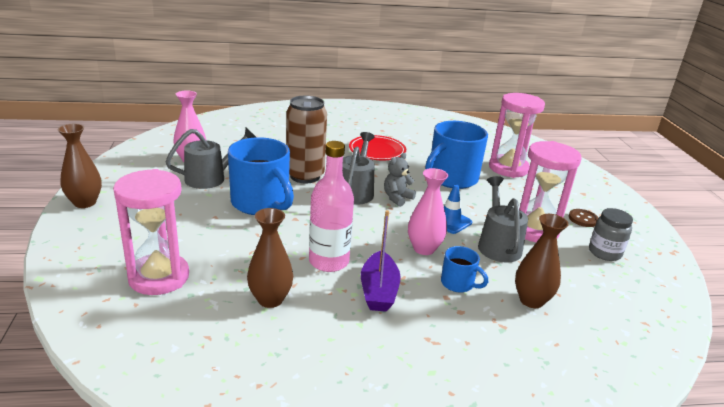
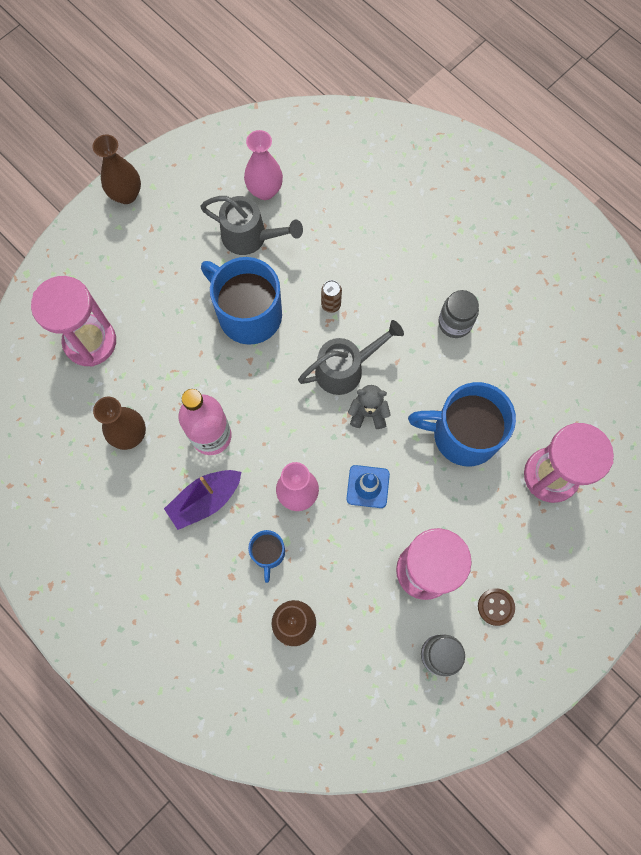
camera: 55 degrees right, 45 degrees up
(261, 203) = (248, 314): blue mug -> blue mug turned 120 degrees clockwise
(305, 176) = (331, 305): brown can -> brown can, size x0.42
(377, 151) = (455, 323): red plate -> grey jar
(497, 244) = (364, 551): grey watering can -> none

